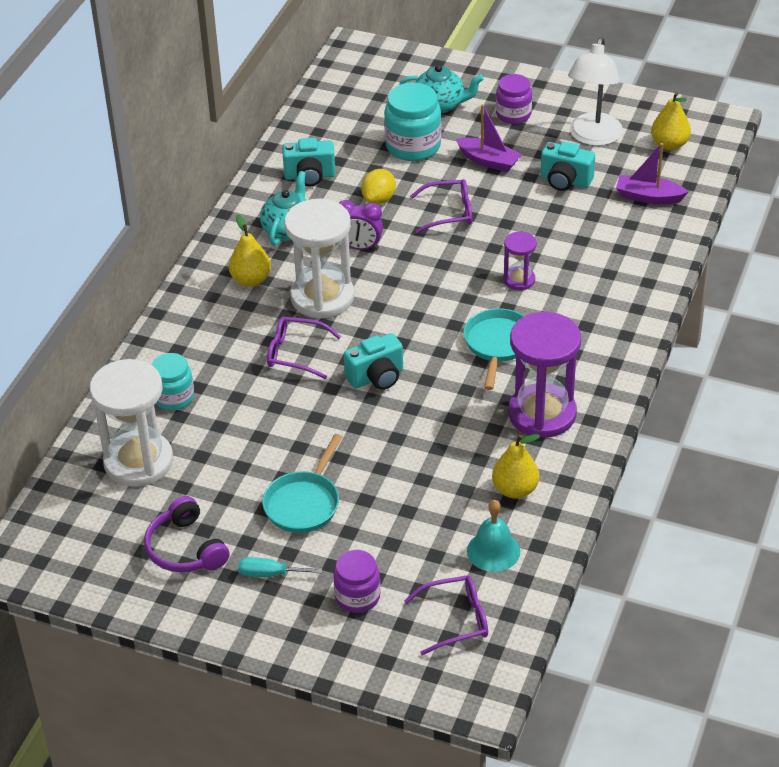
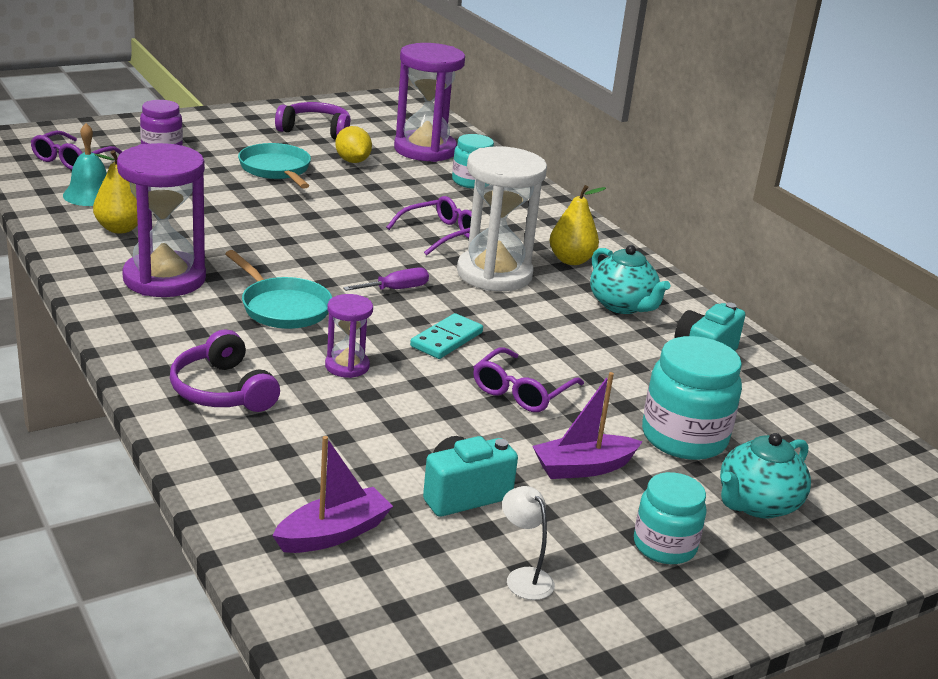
camera: 125 degrees right, 15 degrees down
(138, 462) = (425, 150): white hourglass -> purple hourglass
(269, 574) = (240, 138): turquoise screwdriver -> none
(360, 247) = (539, 322): purple clock -> none
(376, 377) = (349, 246): turquoise camera -> none
(379, 199) = (606, 368): yellow lemon -> yellow lemon (352, 161)
(405, 320) = (396, 289): none -> purple screwdriver
(435, 266) = (446, 339): none -> turquoise domino
(513, 114) = (664, 546): purple jar -> turquoise jar
(593, 137) = (524, 577): white lamp -> white lamp, size x0.48
(608, 302) = (222, 390): none -> purple headphones
(669, 144) = (409, 634): yellow pear -> none

